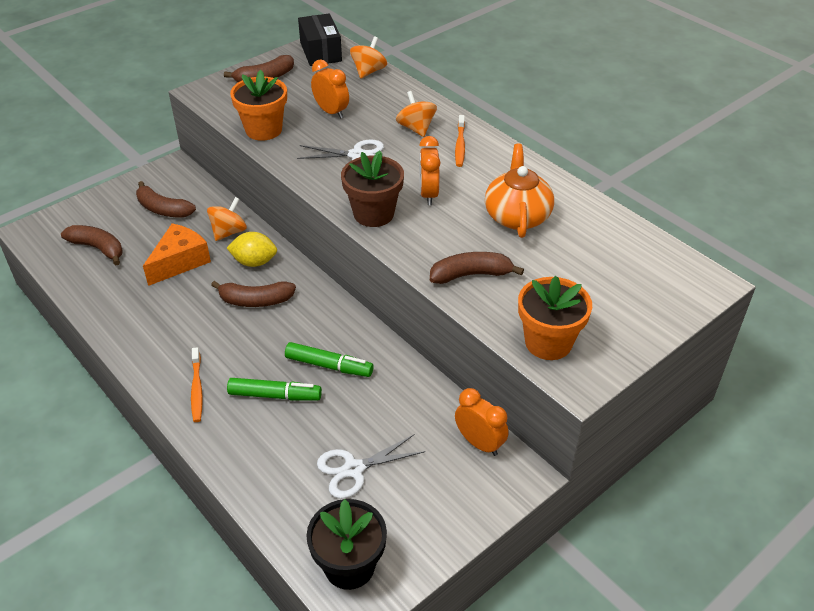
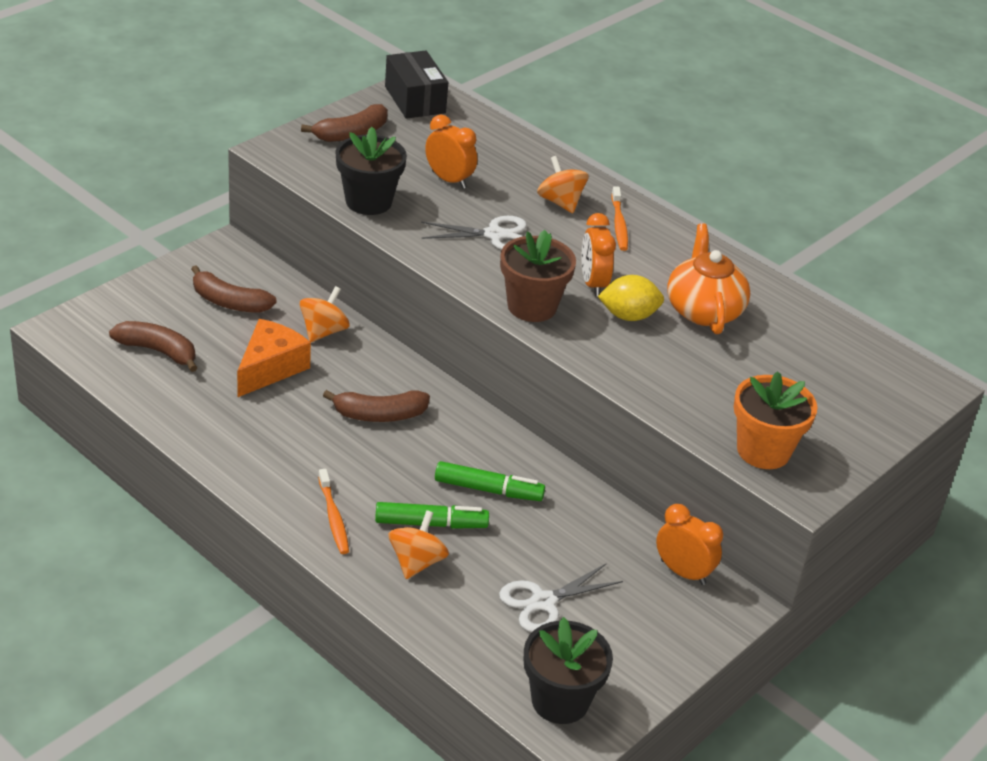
camera: 10 degrees left, 5 degrees down
(254, 262) = (366, 368): yellow lemon -> yellow lemon (628, 316)
(263, 130) = (368, 201): orange flower pot -> black flower pot
(368, 71) = (484, 127): orange spinning top -> orange spinning top (416, 562)
(471, 275) = (662, 377): brown banana -> none

